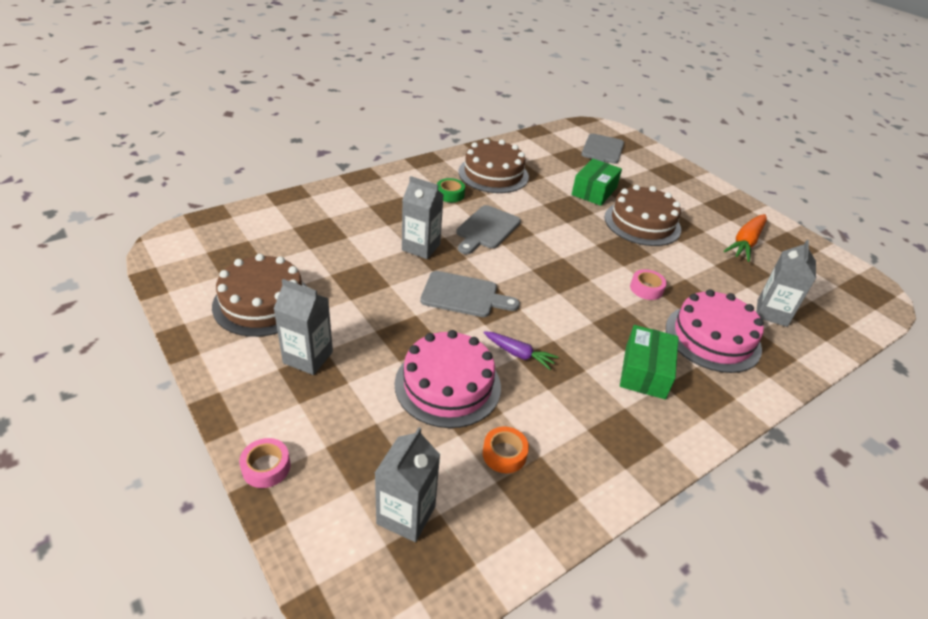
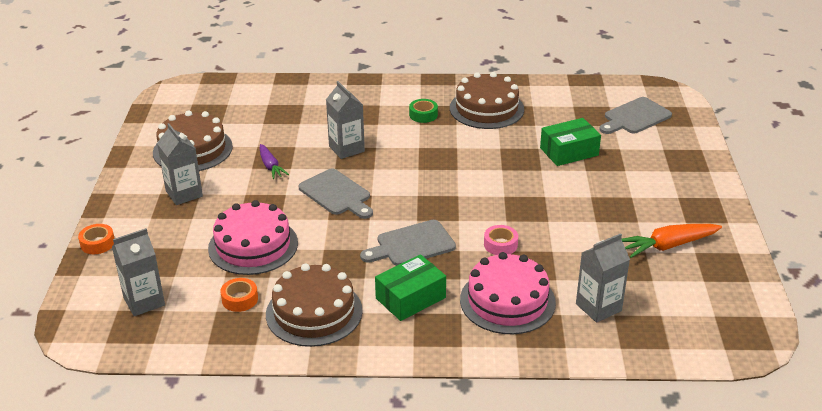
camera: 40 degrees right, 5 degrees down
(266, 467) = (97, 243): pink tape -> orange tape
(486, 229) = (419, 152): grey cutting board -> grey cutting board (411, 245)
(519, 354) = (327, 248): purple carrot -> purple carrot (271, 166)
(642, 223) = (578, 193): brown cake -> brown cake (314, 312)

